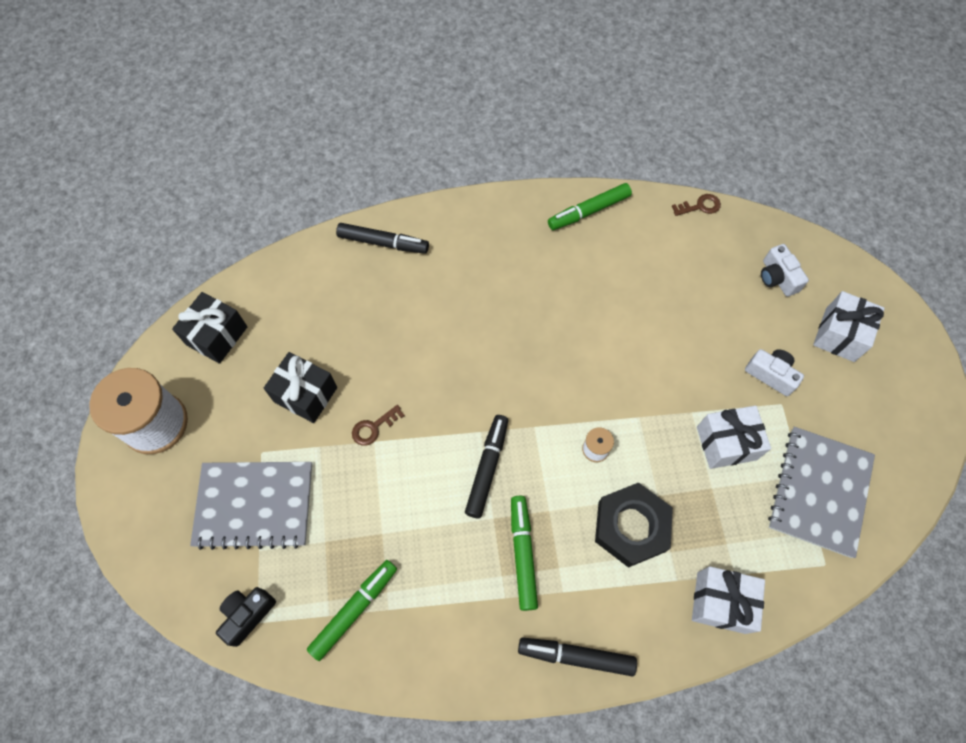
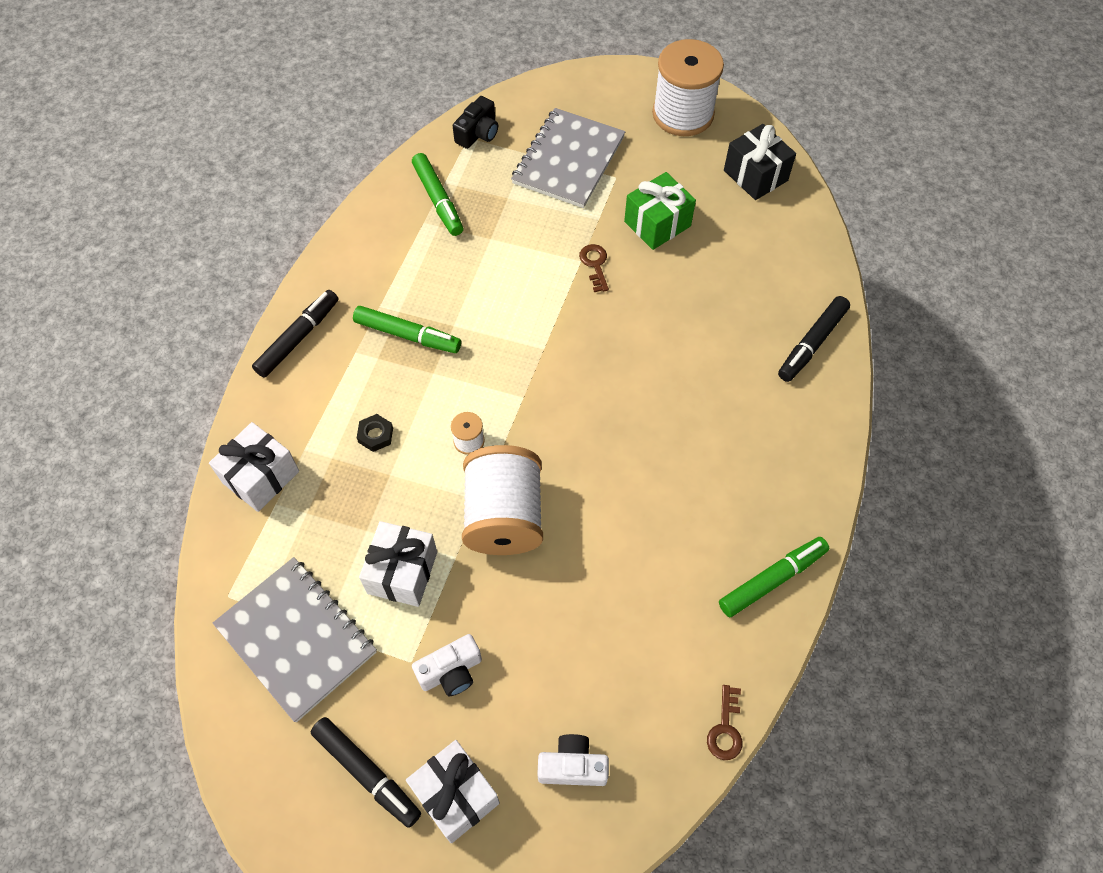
camera: 115 degrees right, 5 degrees down
(247, 615) = (478, 133): black camera -> black camera turned 60 degrees clockwise
(305, 394) = (657, 224): black gift -> green gift
(487, 468) = (503, 340): black marker -> black marker (367, 773)
(588, 211) = (772, 580): green marker -> green marker turned 60 degrees clockwise
(631, 526) = (375, 435): black nut -> black nut, size x0.43
(642, 393) = (504, 516): none -> white spool

